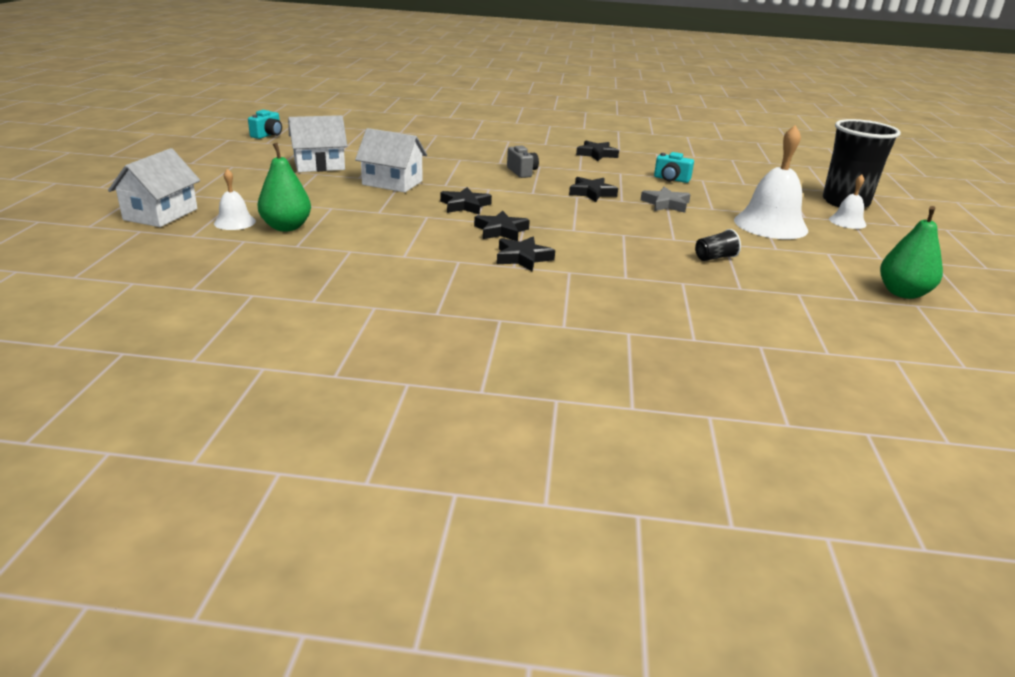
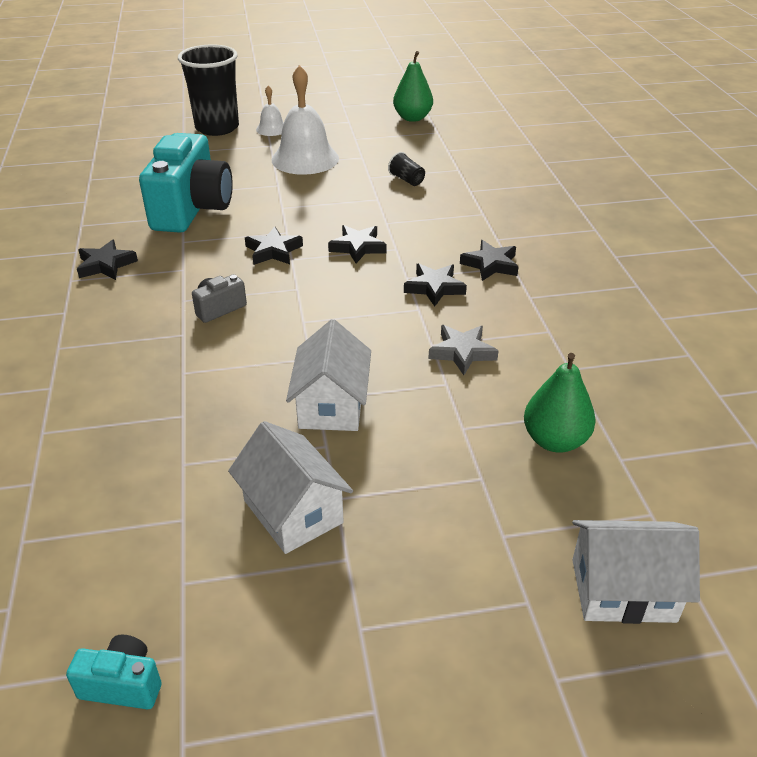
camera: 105 degrees left, 10 degrees up
(234, 222) = (580, 495): white bell -> none
(465, 205) = (376, 325): black star -> black star (358, 247)
(666, 204) = (281, 207): grey star -> grey star (462, 352)
(671, 179) = (192, 209): turquoise camera -> turquoise camera, size x2.34

